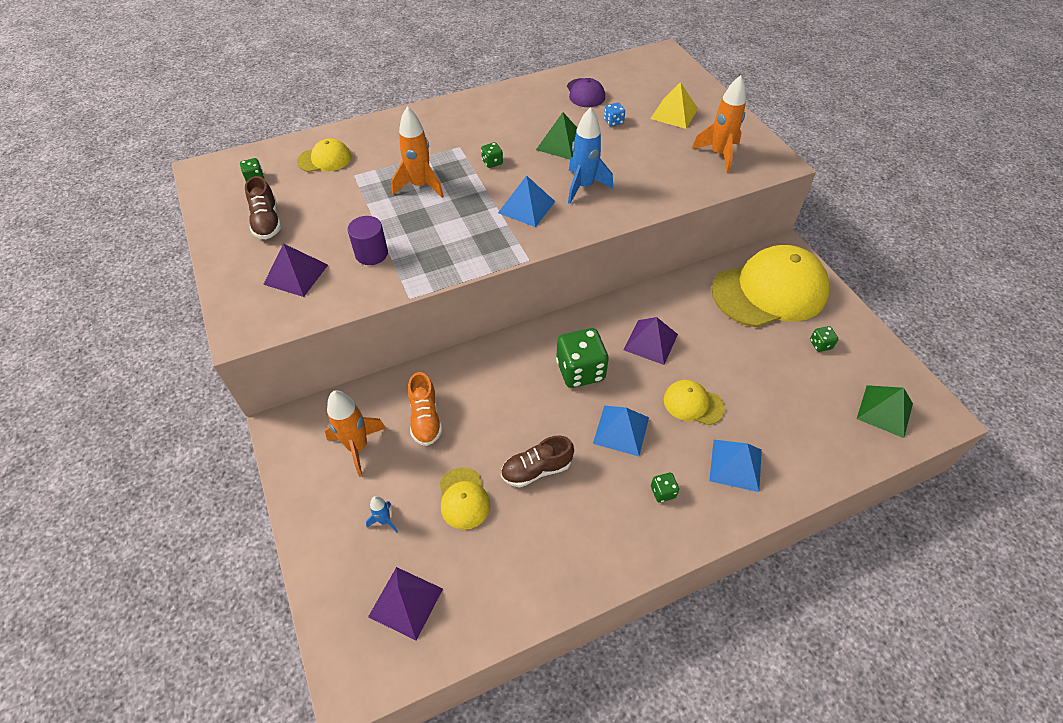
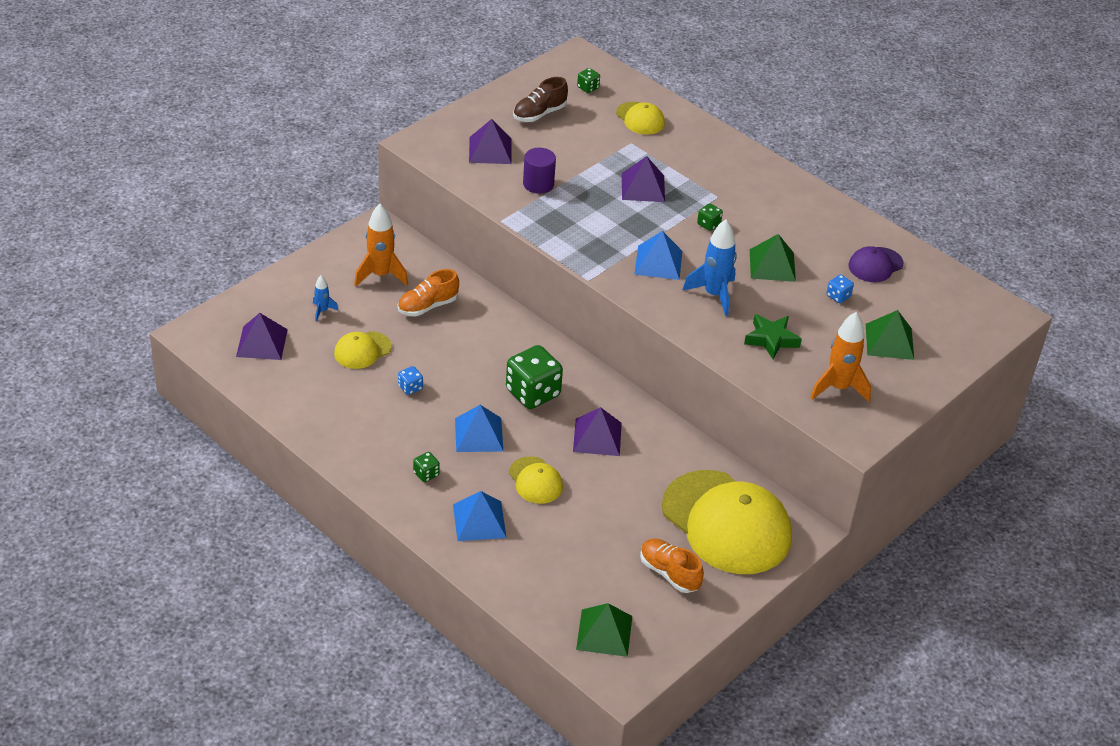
camera: 65 degrees right, 10 degrees down
(420, 186) = (643, 187): orange rocket -> purple pyramid
(536, 469) = (410, 387): brown shoe -> blue dice
(651, 172) = (771, 339): none -> green star
(674, 113) = (889, 341): yellow pyramid -> green pyramid
(693, 404) = (535, 480): yellow cap -> yellow cap turned 150 degrees clockwise
(820, 345) = (669, 573): green dice -> orange shoe

